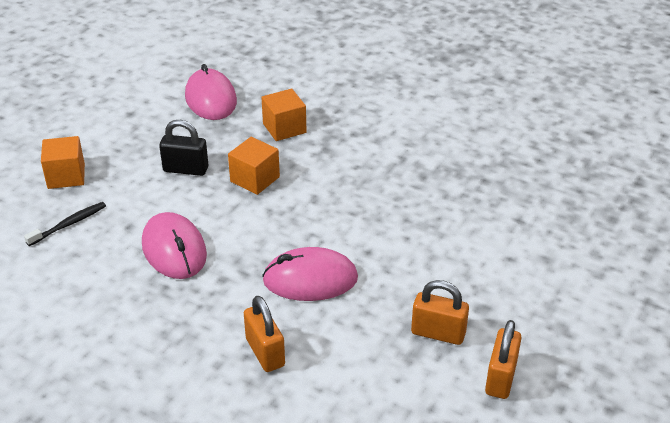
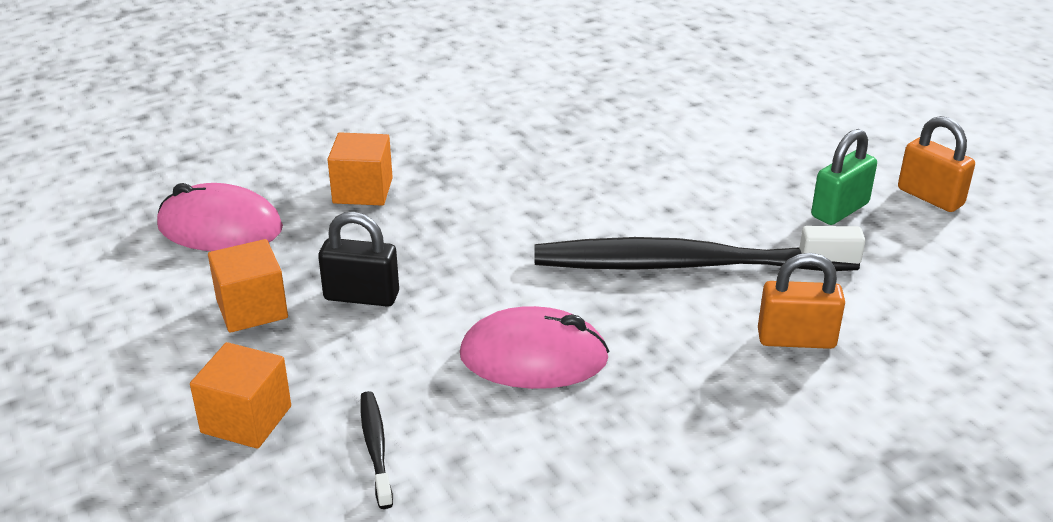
camera: 60 degrees left, 5 degrees down
(186, 169) = (361, 296): black padlock -> black padlock turned 60 degrees clockwise
(255, 179) = (447, 246): orange cube -> orange cube (252, 309)
(310, 279) = (686, 265): pink mouse -> black toothbrush
(438, 333) = (840, 210): orange padlock -> green padlock

